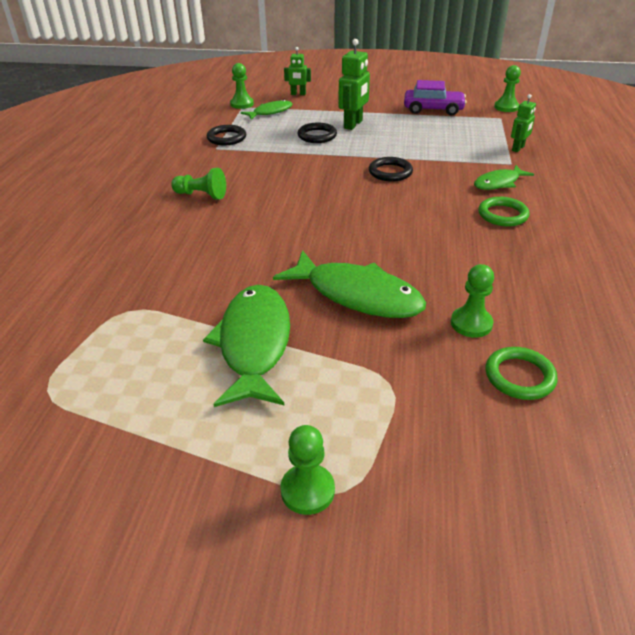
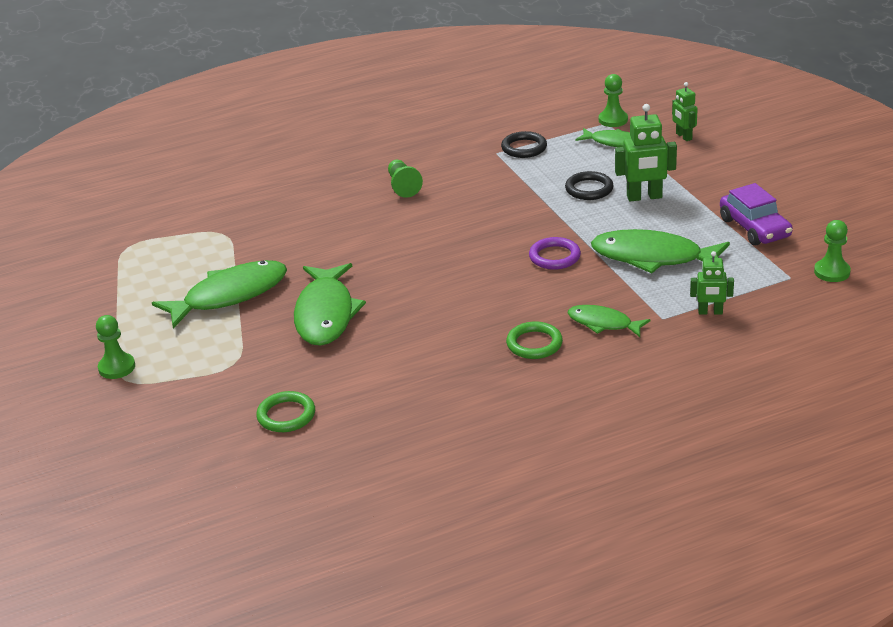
camera: 60 degrees right, 5 degrees down
(390, 172) = (554, 257): black ring -> purple ring
(432, 144) = (653, 257): none -> green fish
(471, 323) = (334, 376): green pawn -> none

